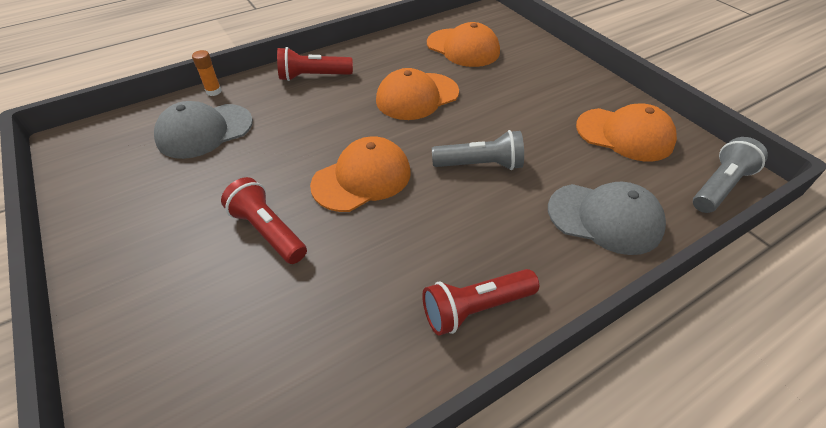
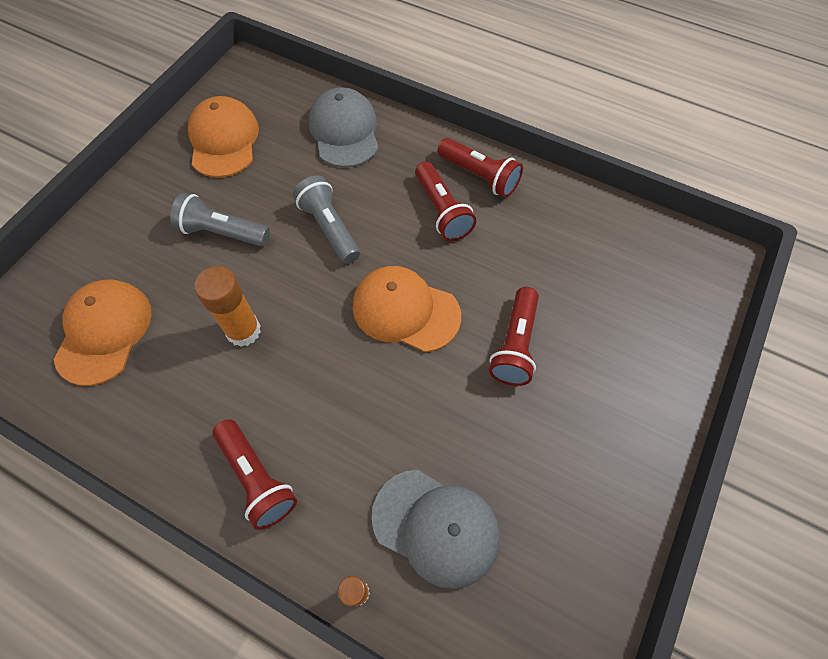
camera: 120 degrees left, 15 degrees up
(417, 96) = (243, 331): orange cap -> orange glue stick
(448, 250) = (442, 211): none -> red flashlight
(719, 186) = (265, 76): grey flashlight -> grey flashlight (222, 232)

